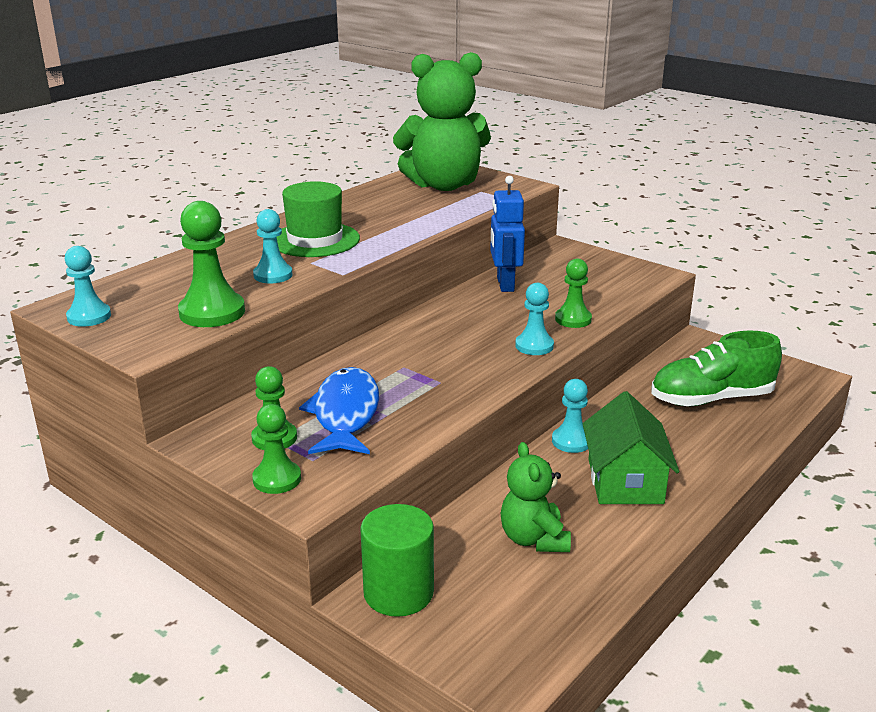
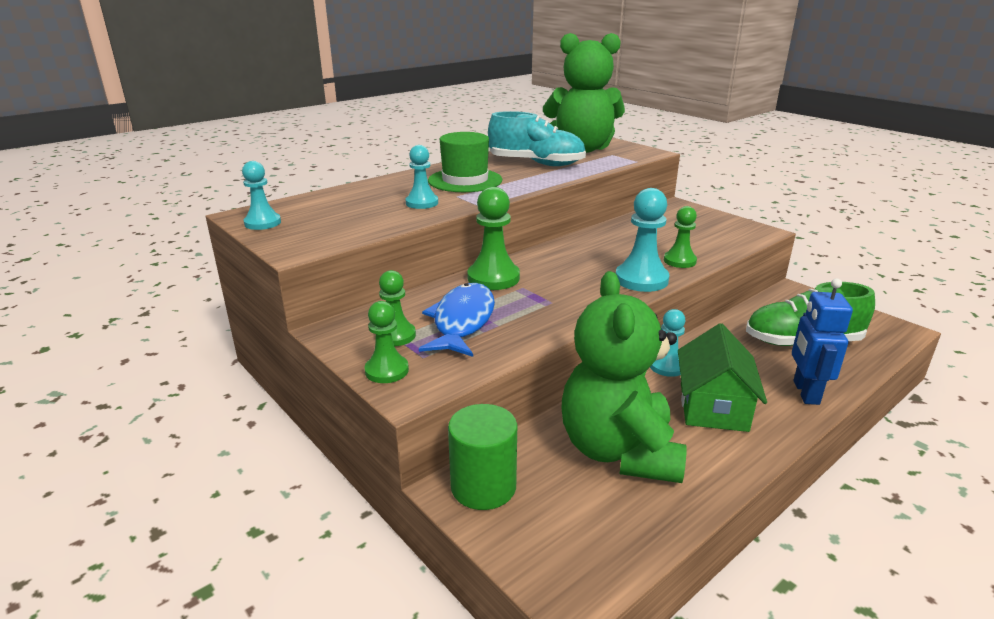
camera: 10 degrees right, 0 degrees up
(212, 312) = (361, 226): green pawn -> green pawn (493, 278)
(394, 210) = (536, 164): none -> turquoise shoe
(505, 284) = (623, 230): blue robot -> blue robot (805, 392)
(534, 346) = (641, 279): turquoise pawn -> turquoise pawn, size x1.55
(534, 539) = (619, 451): green teddy bear -> green teddy bear, size x1.87

